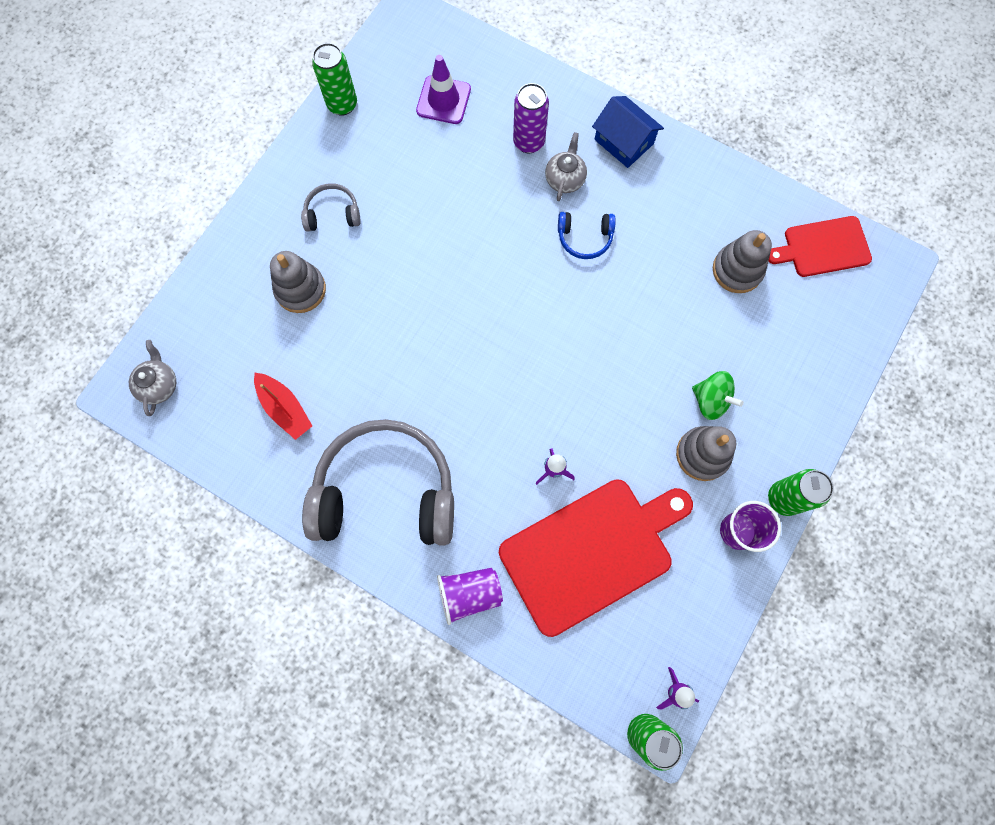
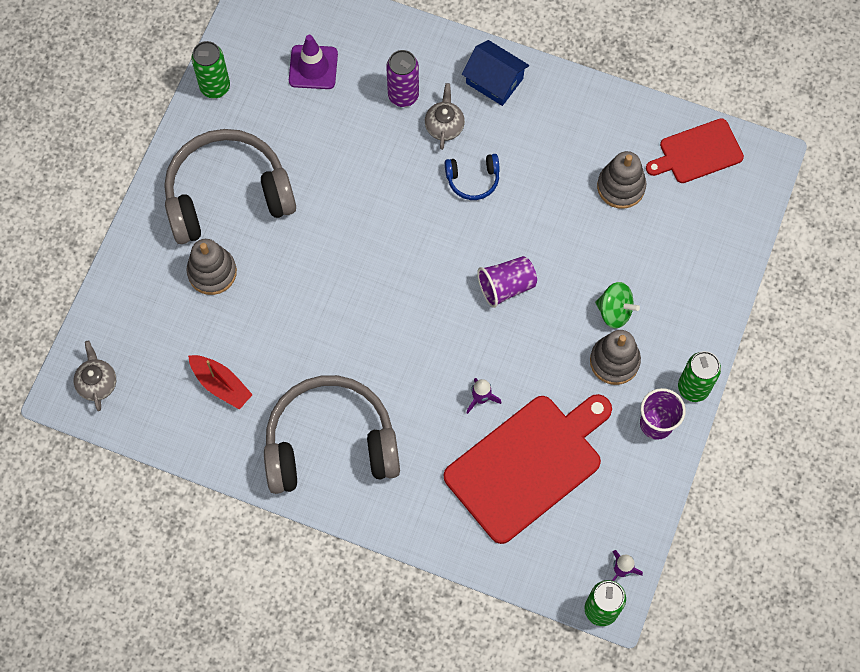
camera: 10 degrees left, 5 degrees down
(332, 214) = (227, 195): grey headphones -> grey headphones, size x2.31
(469, 593) = (424, 519): purple cup -> purple cup (506, 286)

